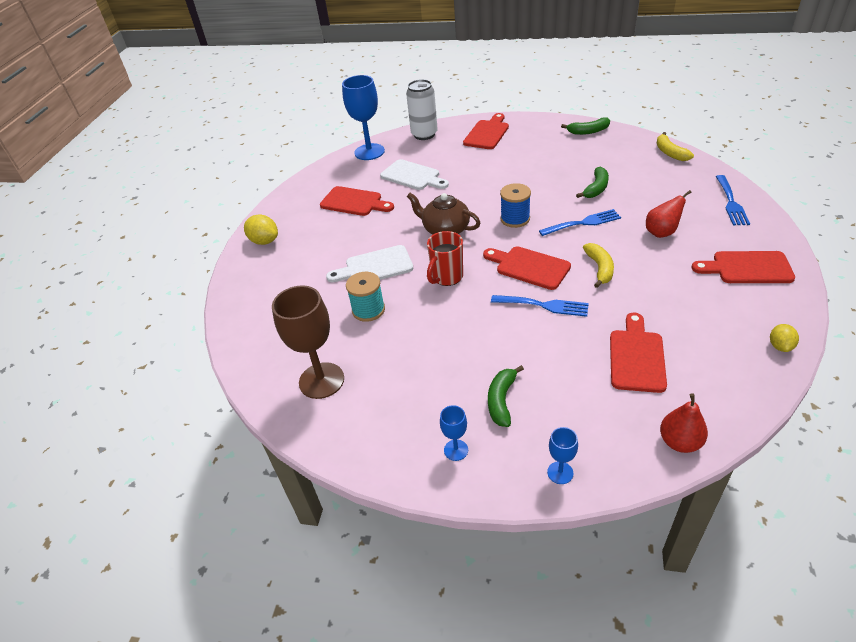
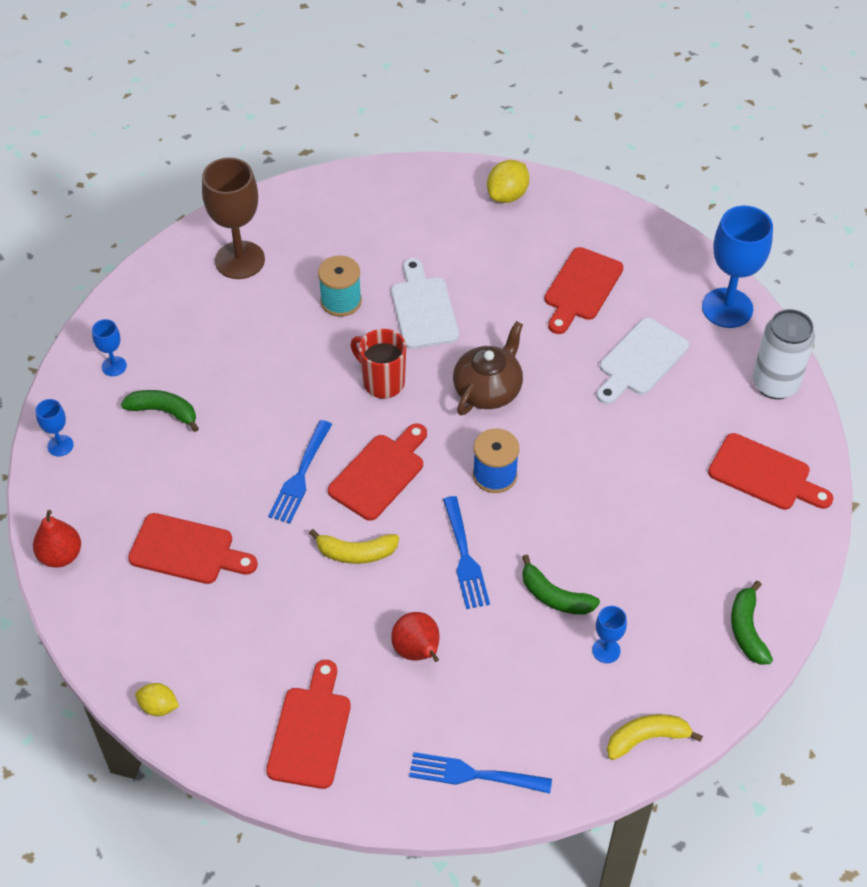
camera: 90 degrees right, 10 degrees up
(623, 169) = (606, 650): none -> blue goblet

